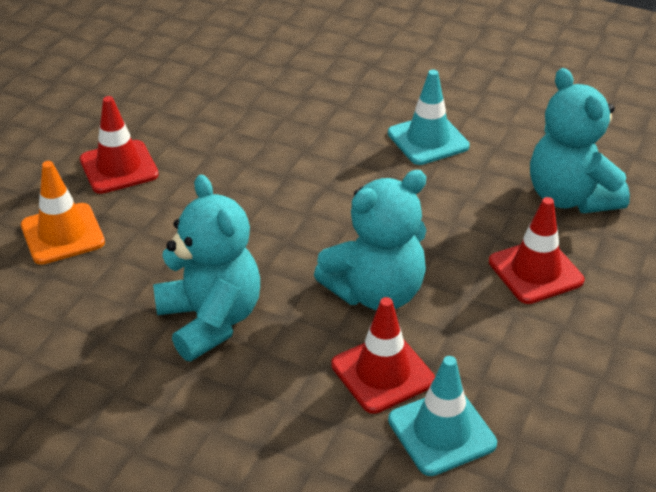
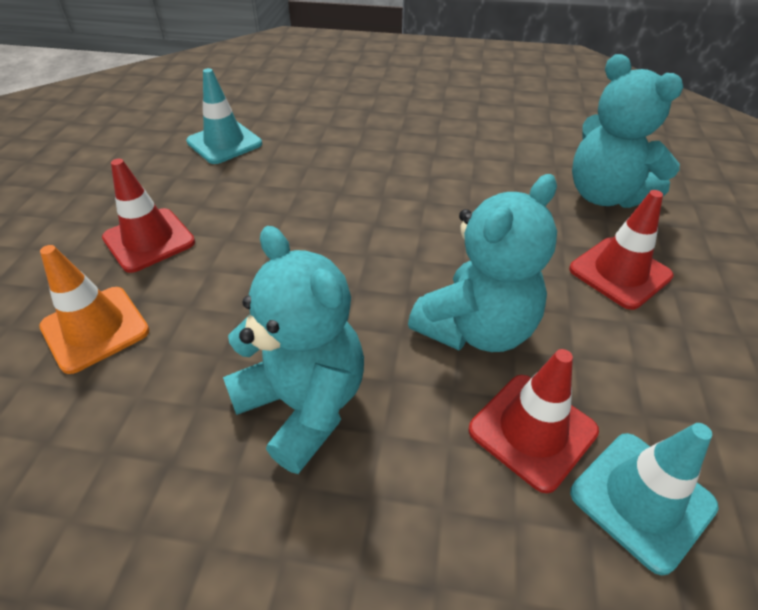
camera: 15 degrees left, 5 degrees up
(428, 140) = (450, 165): turquoise traffic cone -> turquoise traffic cone (224, 143)

